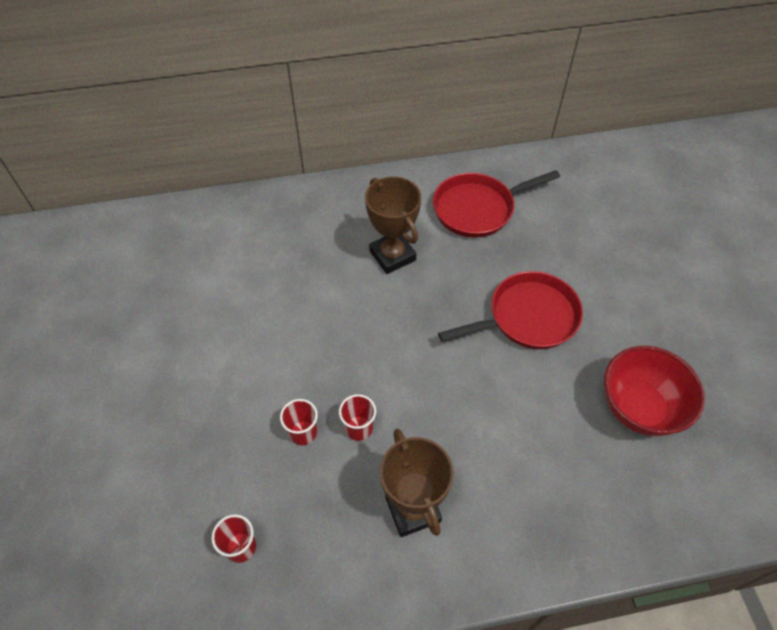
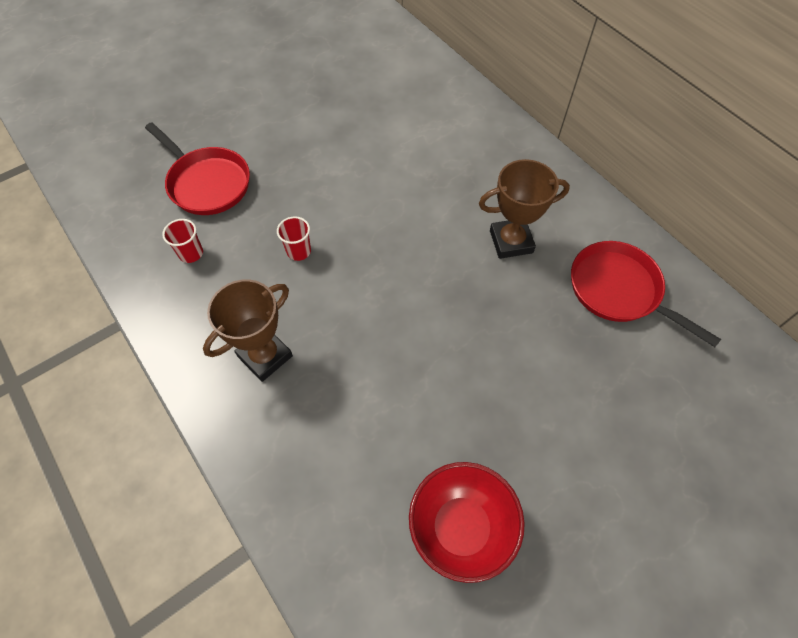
camera: 65 degrees right, 5 degrees up
(359, 428) = (320, 288): red cup -> none
(392, 256) = (511, 241): brown trophy -> brown trophy turned 45 degrees clockwise
(527, 317) = (511, 382): red pan -> red pan (206, 183)

